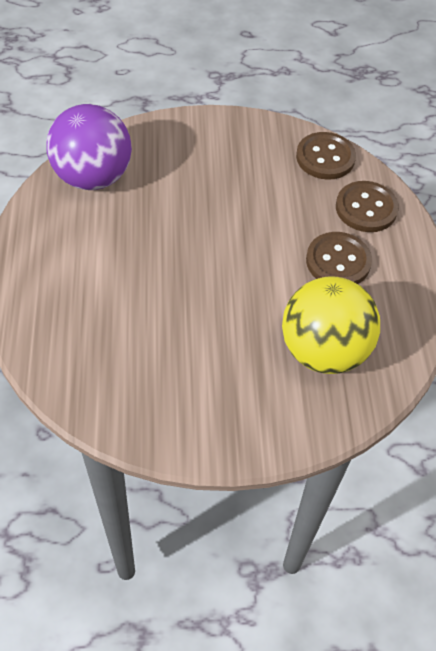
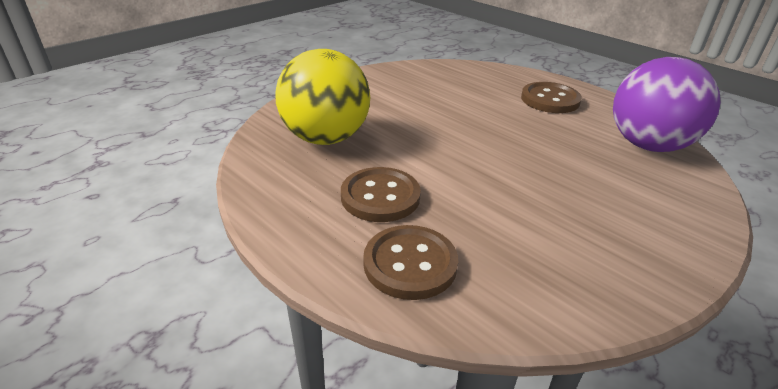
camera: 140 degrees right, 20 degrees down
(325, 158) = (530, 297): brown button -> brown button (550, 100)

